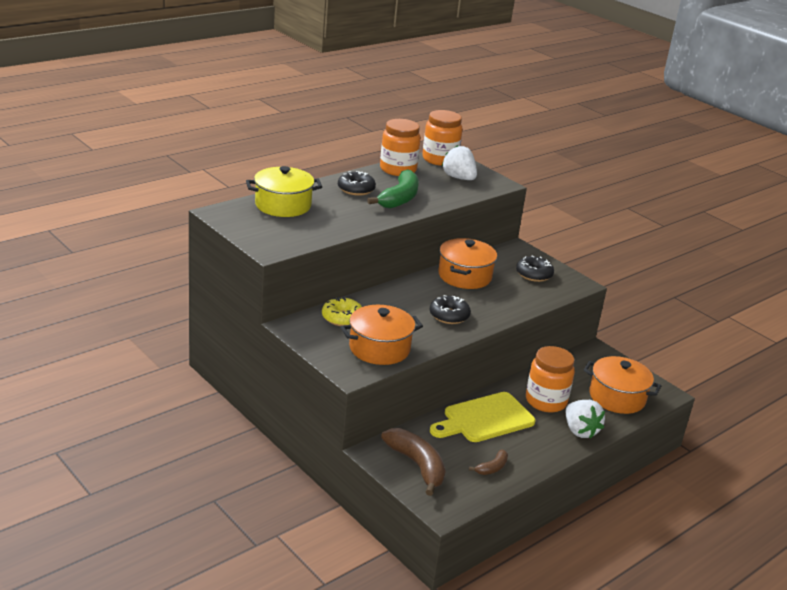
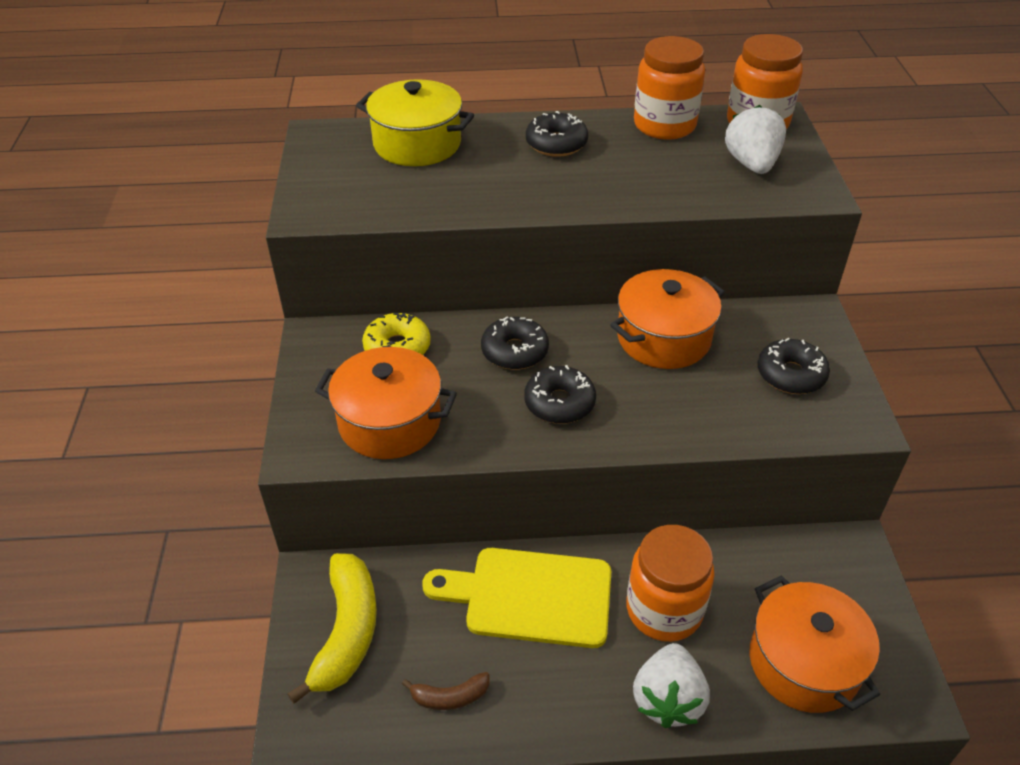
camera: 40 degrees right, 15 degrees up
(399, 198) = (605, 177): green banana -> none
(402, 302) = (514, 351): none -> black donut
(417, 465) = (346, 632): brown banana -> yellow banana

